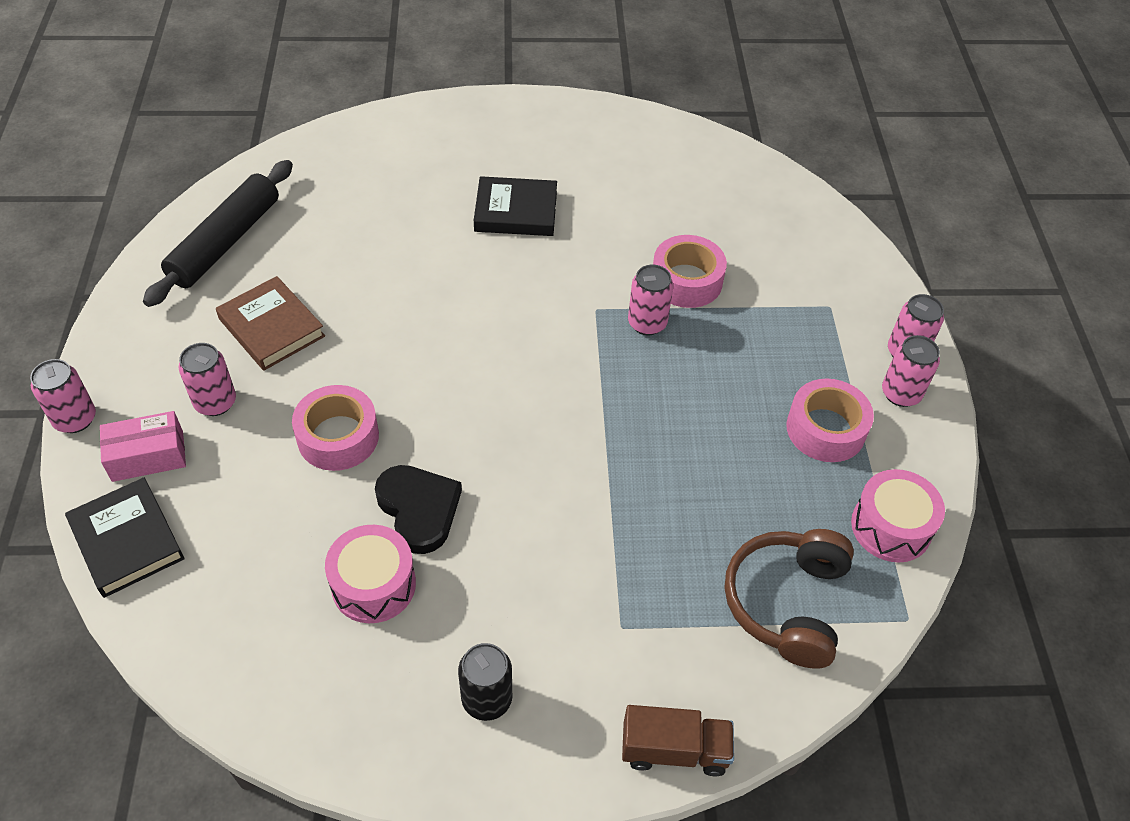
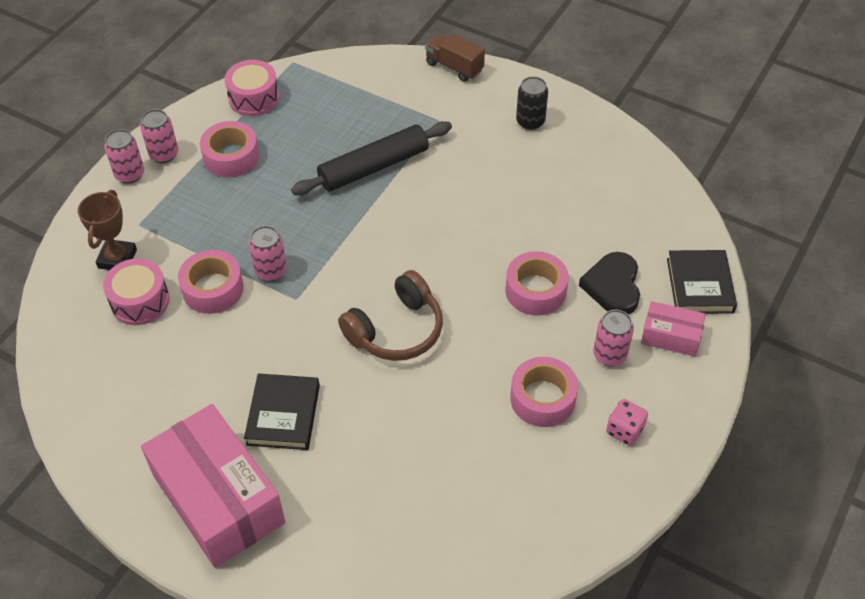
camera: 145 degrees left, 0 degrees up
(75, 419) = (716, 389): pink can -> none
(169, 335) = (624, 430): none -> pink dice
(225, 242) = (544, 506): black rolling pin -> black rolling pin (374, 167)
(271, 328) = (542, 398): brown book -> pink tape
(373, 585) = (559, 196): pink drum -> pink drum (140, 301)
(419, 509) = (510, 223): black heart -> black heart (613, 286)
(516, 139) = (218, 498): none -> pink box
(516, 211) = (283, 415): black book -> black book turned 60 degrees clockwise
(787, 603) = (344, 93): brown headphones -> brown headphones (396, 330)
(808, 265) = (117, 259): none -> brown trophy

